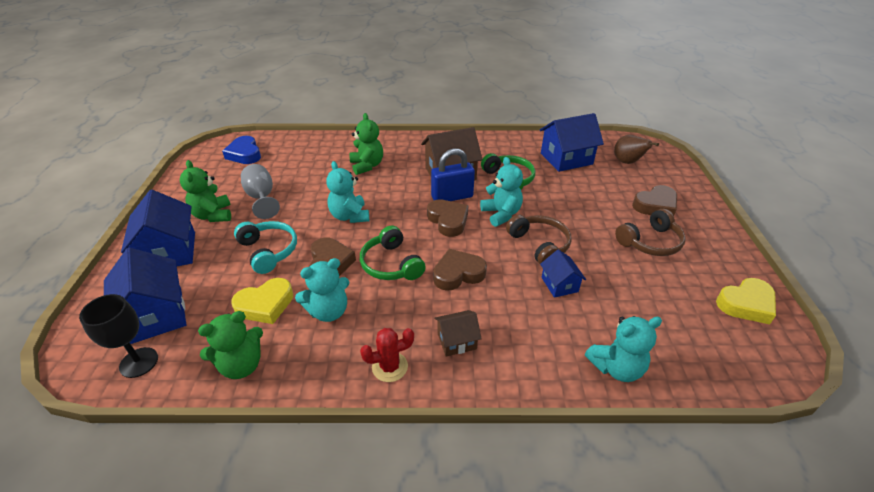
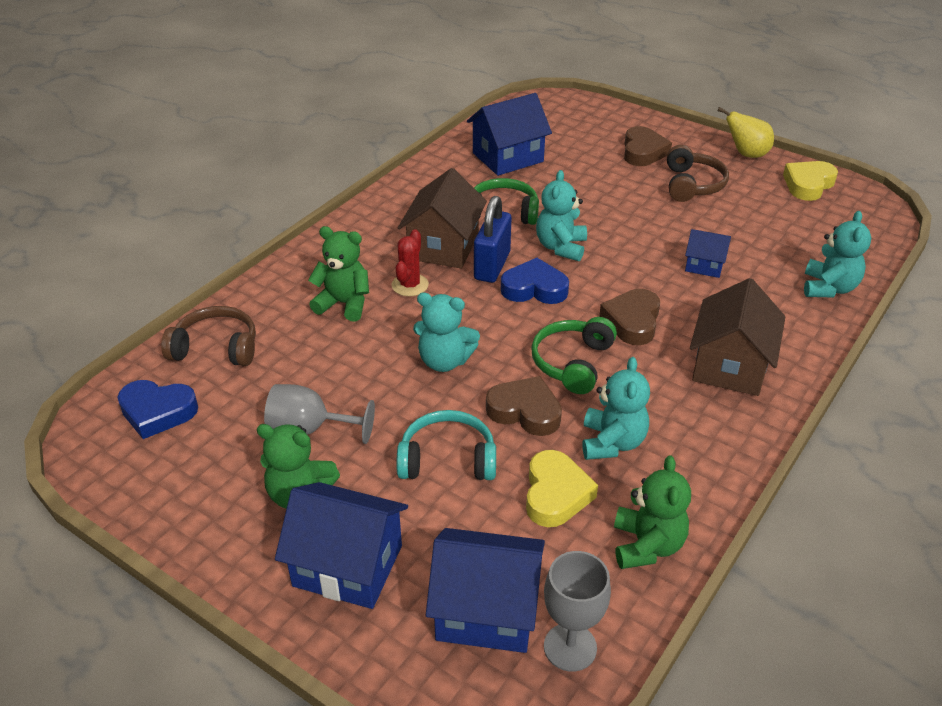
camera: 55 degrees left, 0 degrees up
(139, 362) = (570, 647): black goblet -> grey goblet
(390, 367) = (732, 426): red cactus -> red cactus (410, 285)
(391, 264) = (573, 363): green headphones -> green headphones turned 105 degrees clockwise
(448, 220) = (534, 288): brown heart -> blue heart
(456, 341) = (730, 366): brown house -> brown house, size x1.83
(501, 214) = (561, 247): turquoise teddy bear -> turquoise teddy bear turned 90 degrees counterclockwise
(539, 245) = (635, 248): brown headphones -> brown headphones (216, 348)
(566, 159) = (508, 157): blue house -> blue house turned 45 degrees clockwise
(627, 162) = (558, 127): brown pear -> none
(733, 254) = (746, 154): none -> yellow pear
(746, 304) = (808, 184): yellow heart -> yellow heart turned 150 degrees counterclockwise

